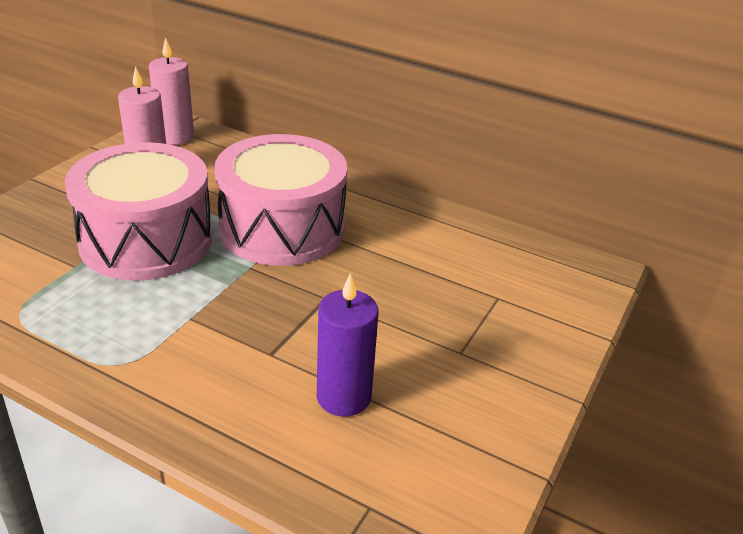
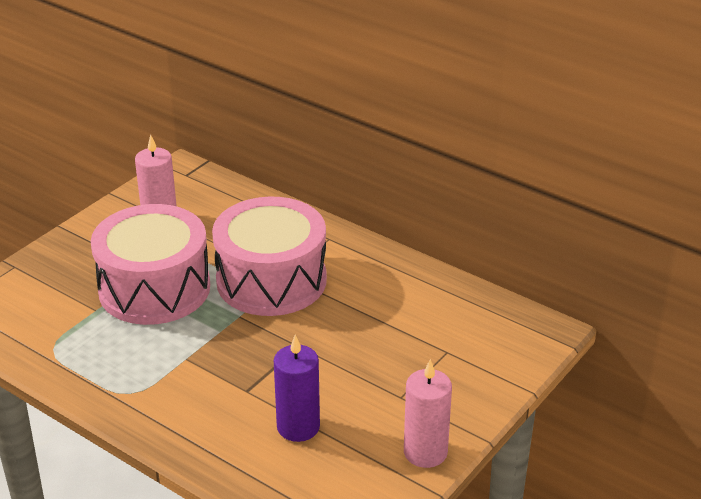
camera: 10 degrees right, 0 degrees up
(175, 136) = (186, 183): pink candle -> pink candle (425, 452)

